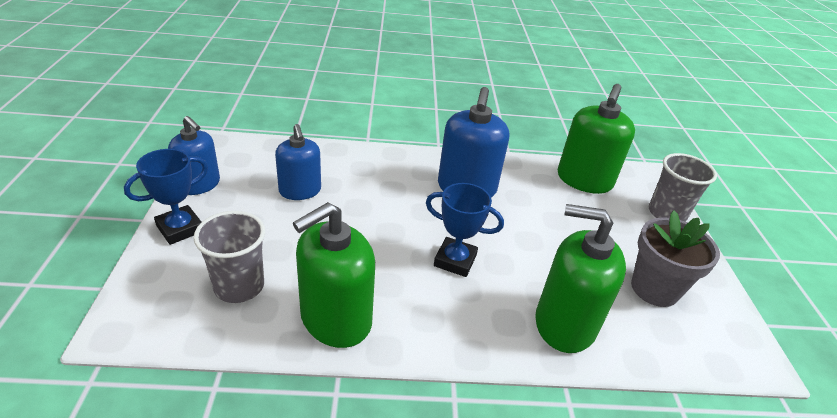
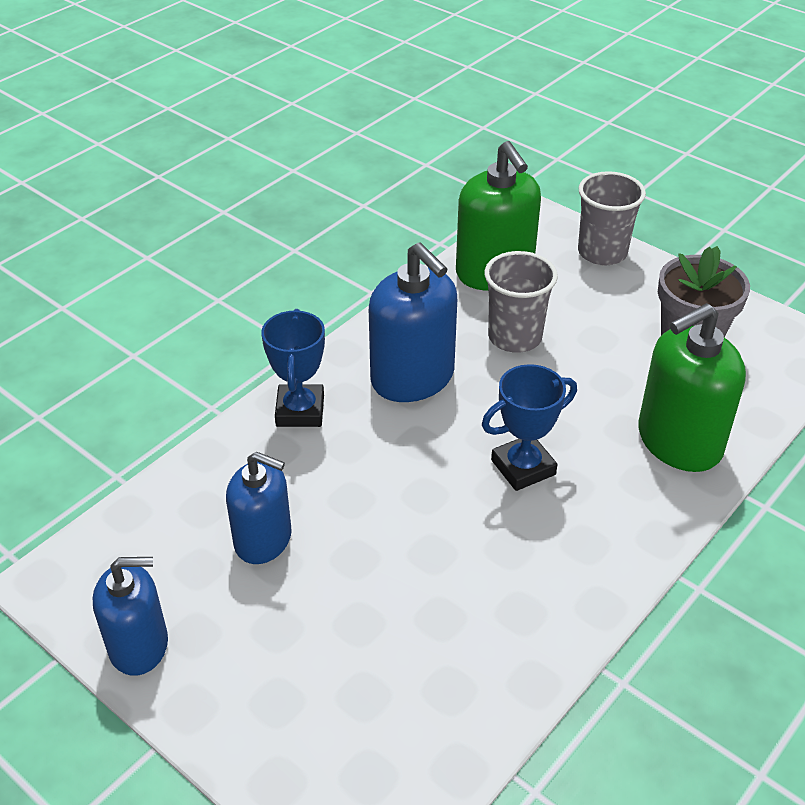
camera: 45 degrees left, 5 degrees up
(180, 228) = (222, 709): blue trophy -> blue trophy (300, 411)
(239, 286) = (395, 693): grey cup -> grey cup (515, 337)
(335, 319) = (525, 625): green soap dispenser -> none

